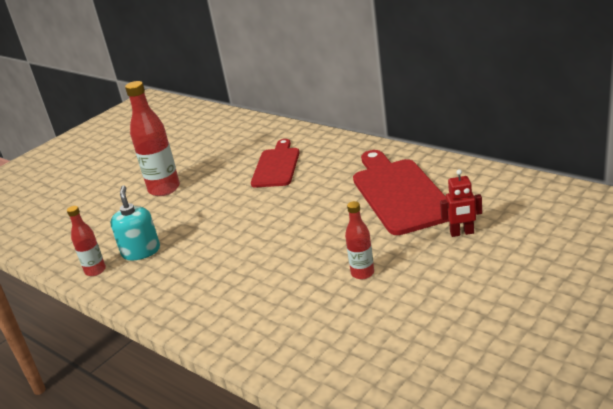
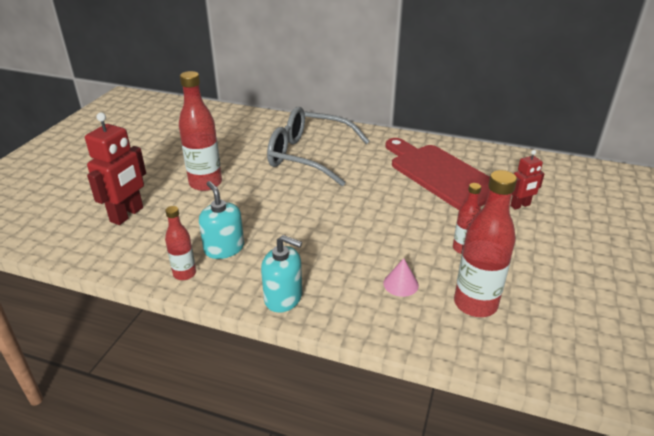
camera: 25 degrees left, 5 degrees up
(82, 214) = (127, 215): none -> red robot
(161, 301) = (283, 298): none -> turquoise soap dispenser
(274, 301) = (401, 284): none -> pink cone
(276, 166) = (308, 156): red cutting board -> grey glasses
(332, 329) = (475, 304): none -> red bottle

